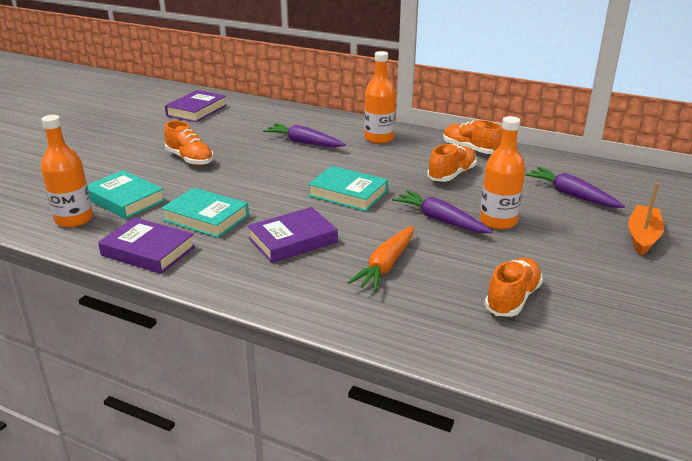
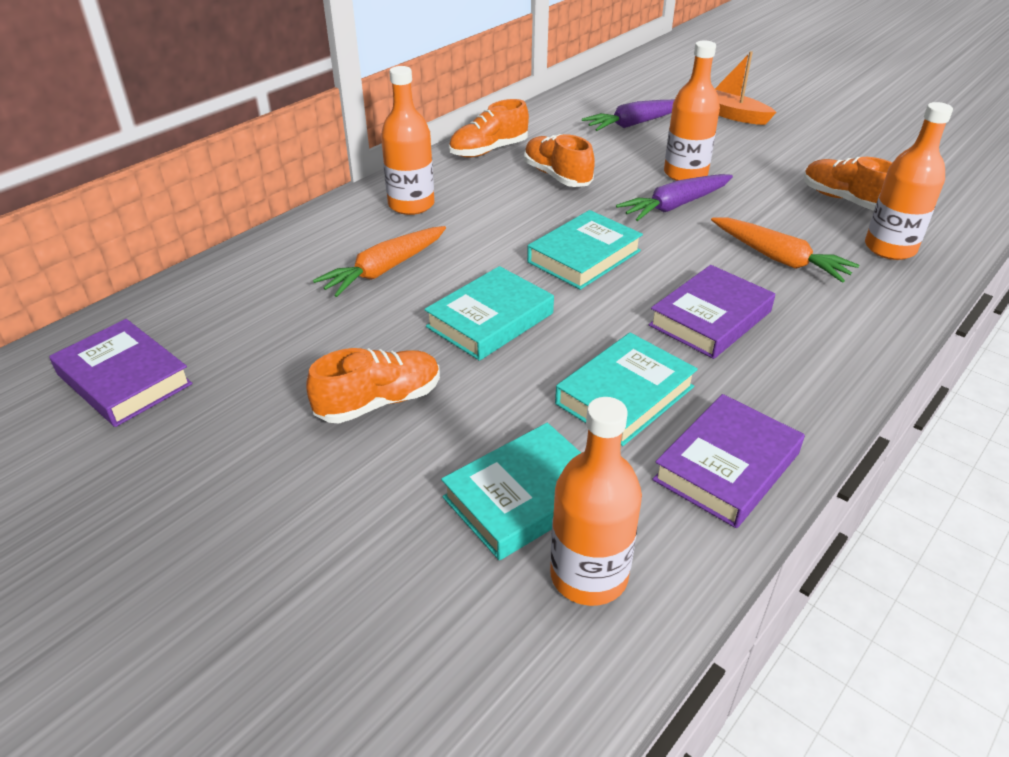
camera: 75 degrees left, 10 degrees up
(266, 175) = (490, 320): none -> turquoise book
(293, 240) = (710, 318): purple book -> purple book turned 60 degrees clockwise
(304, 142) = (384, 270): purple carrot -> orange carrot
(436, 320) = (890, 248): none -> orange bottle

